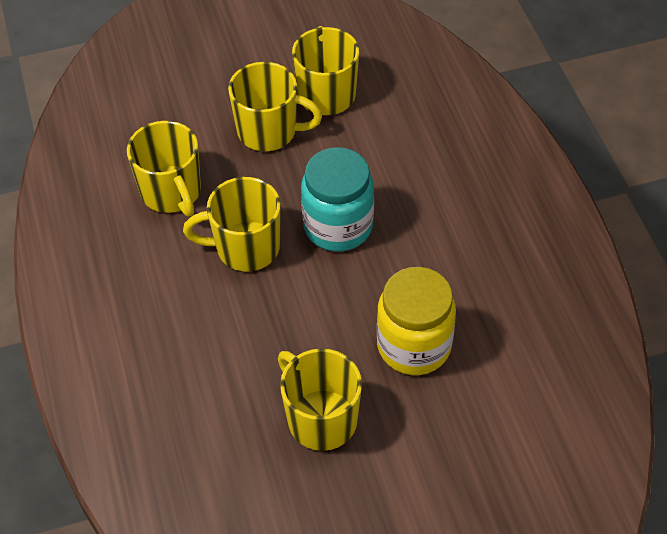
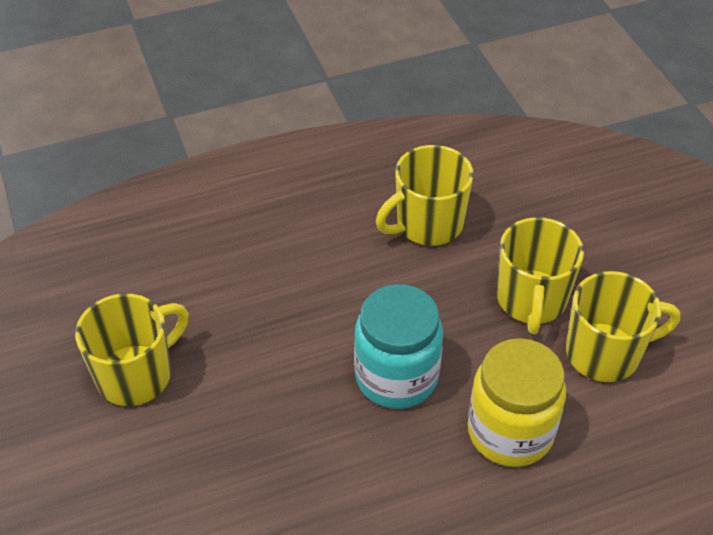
camera: 85 degrees right, 5 degrees down
(245, 248) = (358, 293): yellow mug -> none
(414, 346) = (226, 461): yellow jar -> yellow jar (510, 432)

